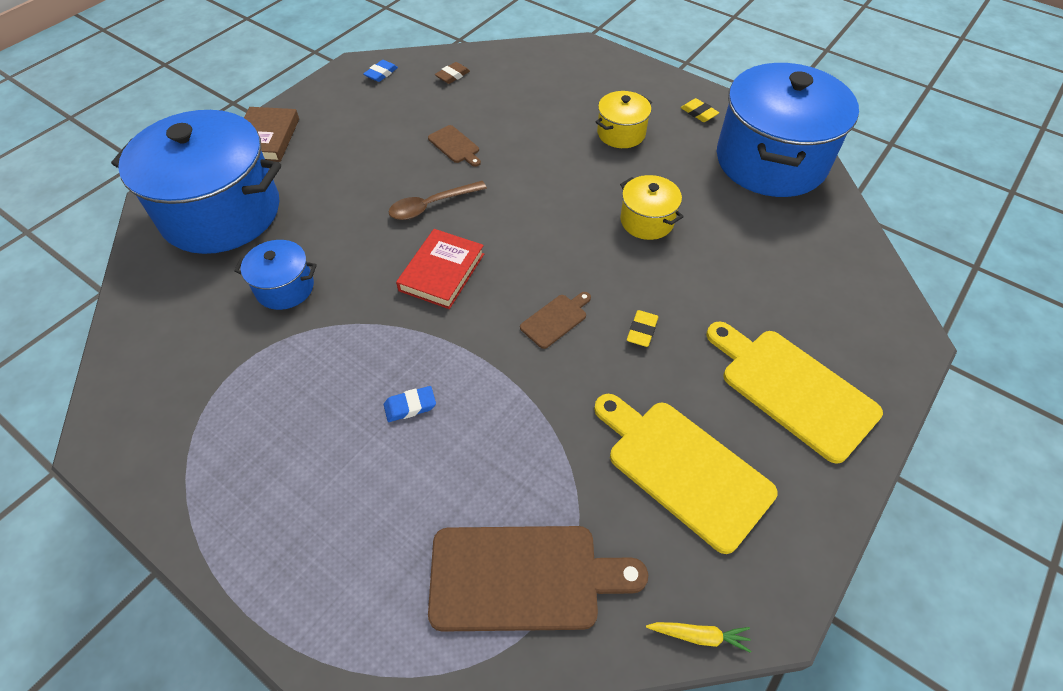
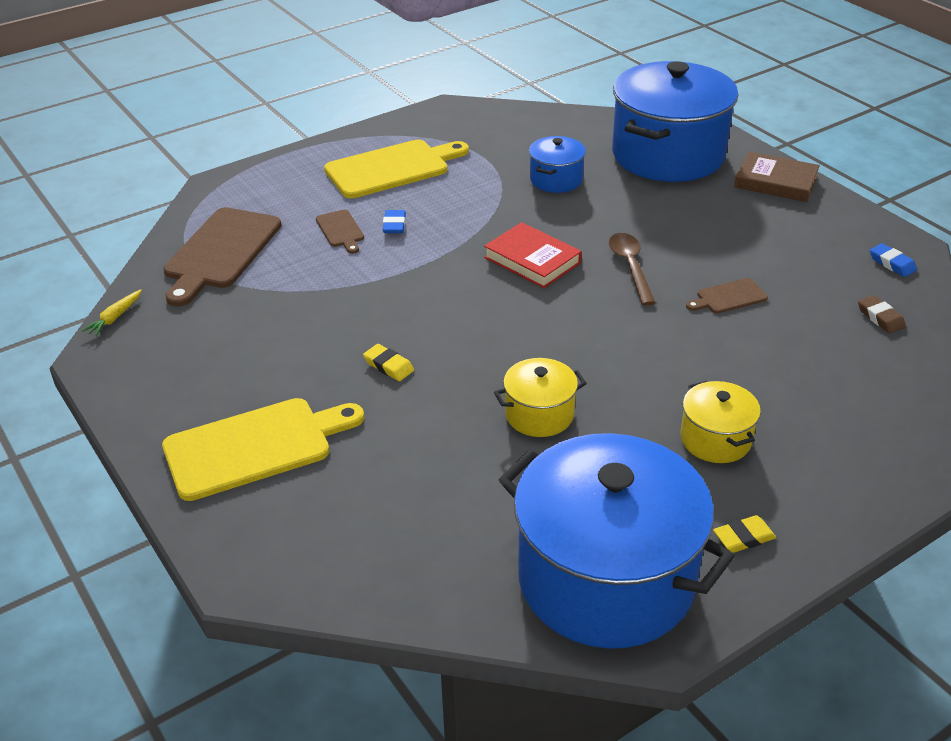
camera: 110 degrees right, 15 degrees down
(555, 319) = (435, 315): brown cutting board -> brown cutting board (340, 230)
(683, 469) = (235, 349): yellow cutting board -> yellow cutting board (392, 168)

